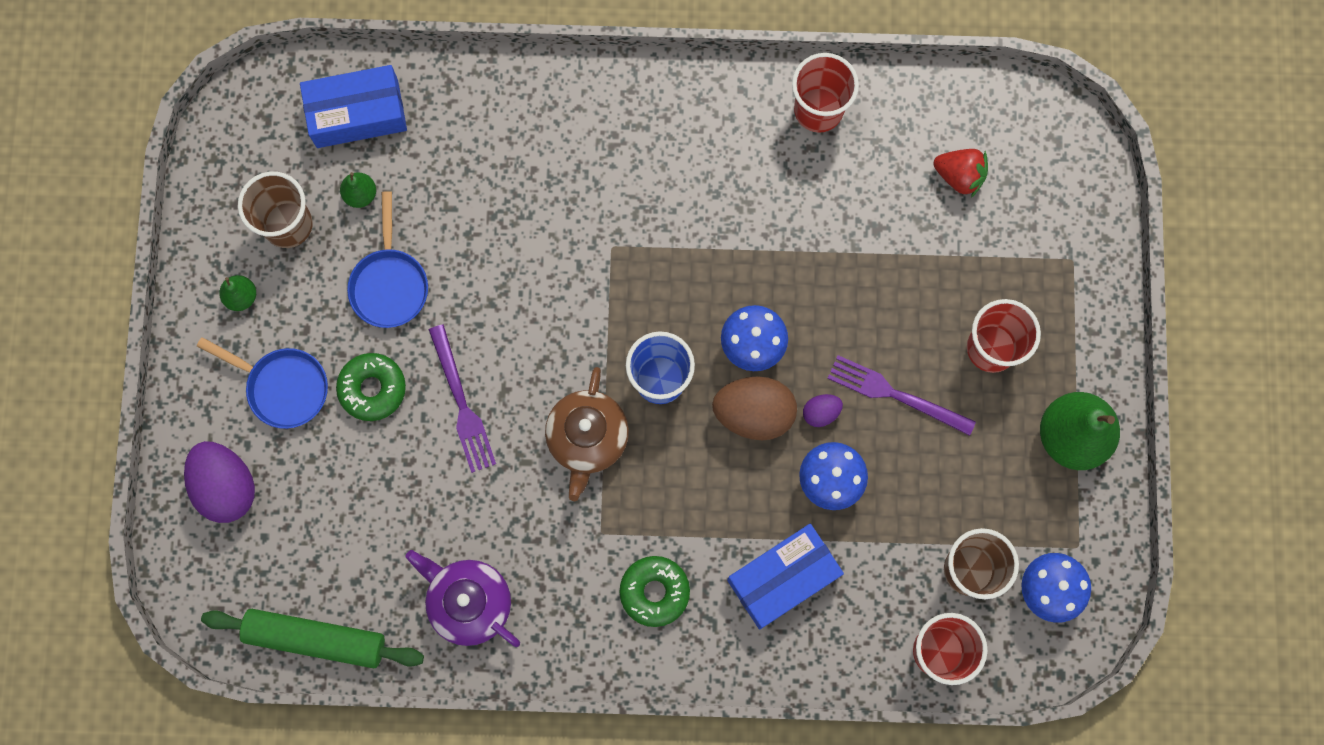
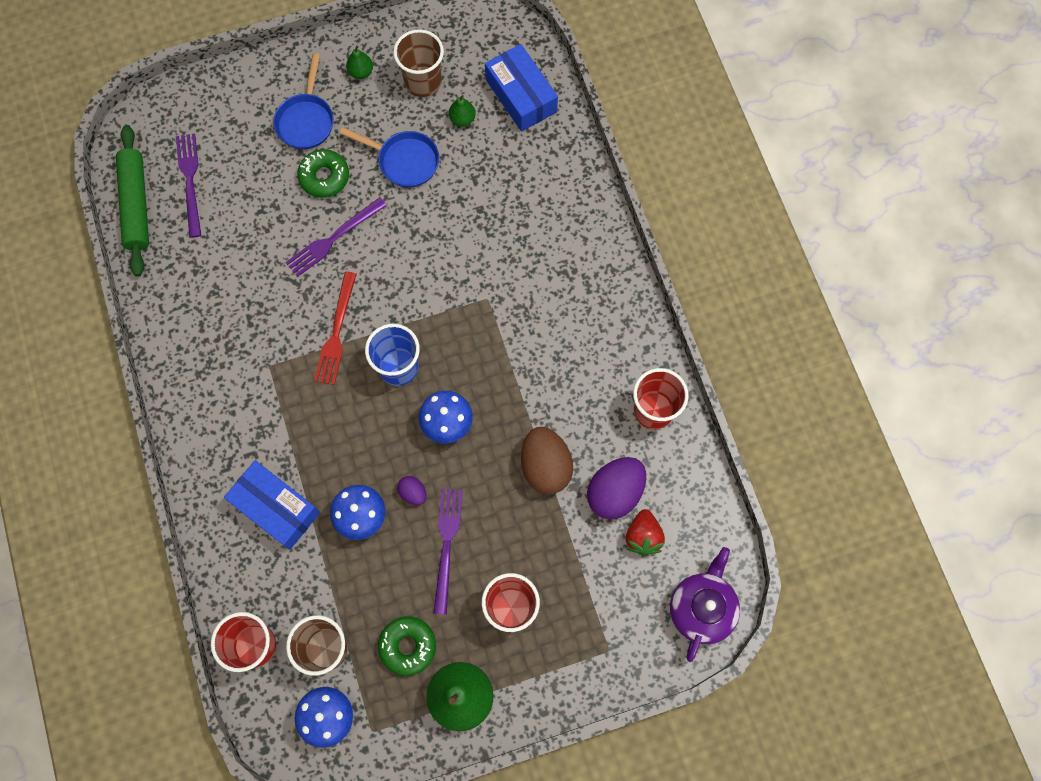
camera: 70 degrees right, 5 degrees down
(226, 486) = (225, 111): purple egg -> purple egg (615, 492)
(310, 560) = (190, 181): none -> purple fork
(390, 284) = (404, 161): blue pan -> blue pan turned 135 degrees counterclockwise
(469, 602) = (191, 294): purple teapot -> purple teapot (701, 608)
(587, 438) = (336, 332): brown teapot -> red fork
(654, 592) = (237, 418): green donut -> green donut (408, 646)
(754, 413) = (395, 443): brown egg -> brown egg (545, 466)

